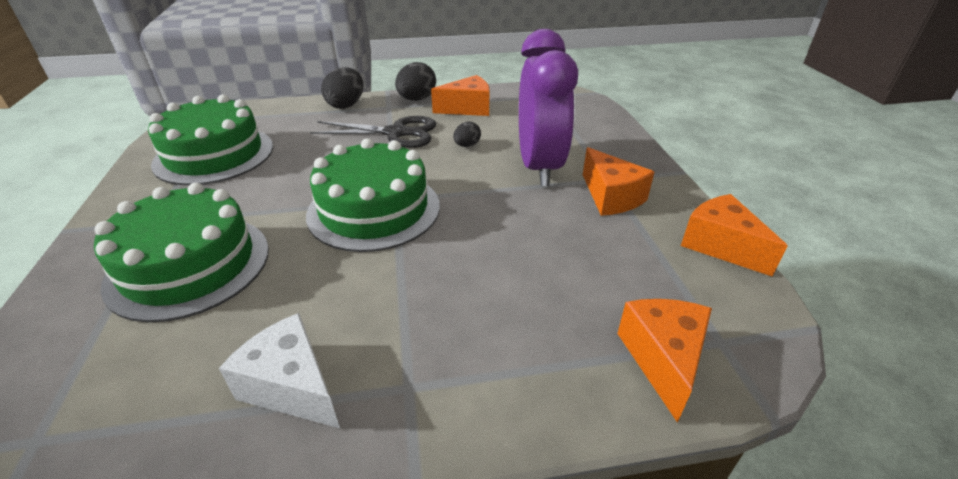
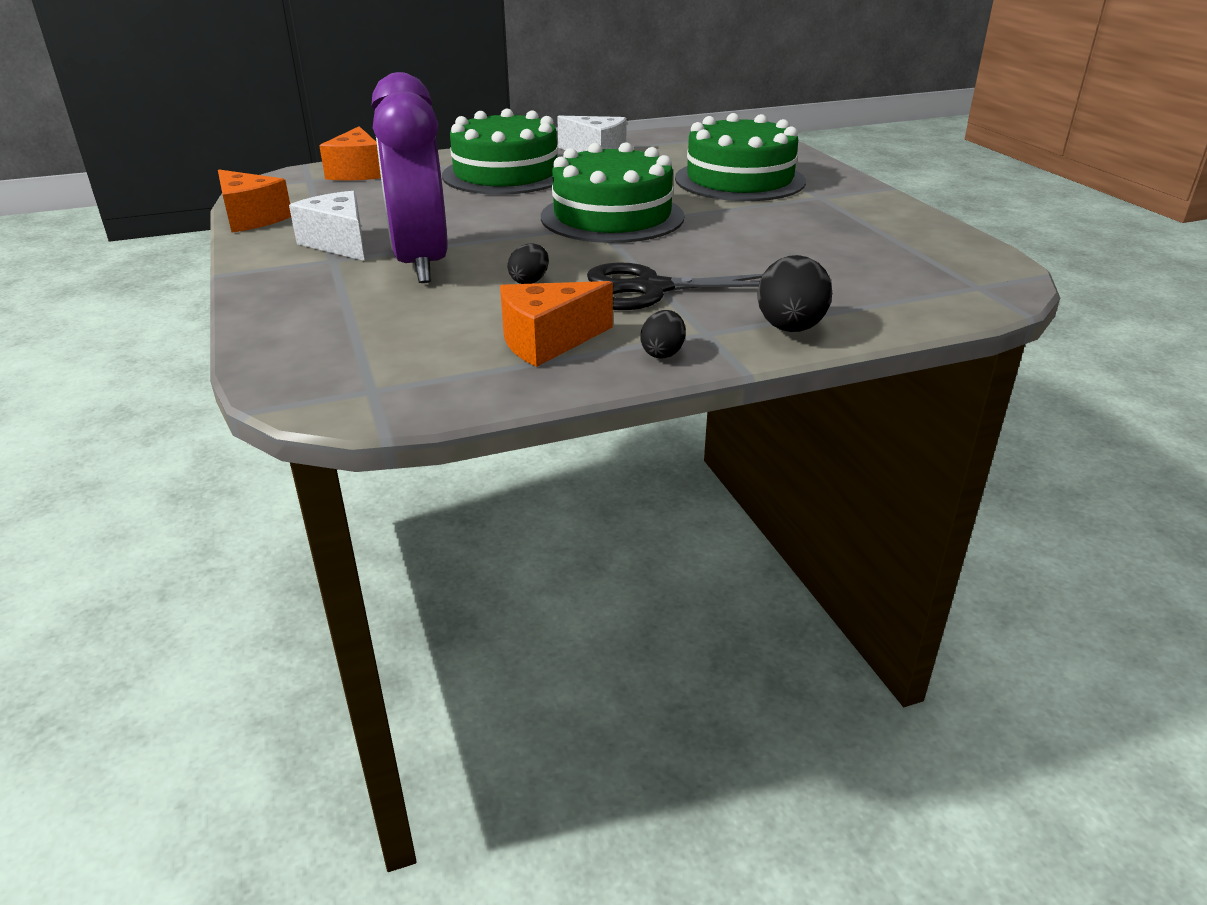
camera: 170 degrees right, 5 degrees down
(214, 155) = (874, 245): green cake -> green cake (506, 174)
(416, 99) = (662, 353): black egg -> black egg, size x0.57
(611, 197) = (339, 243): orange cheese -> white cheese

